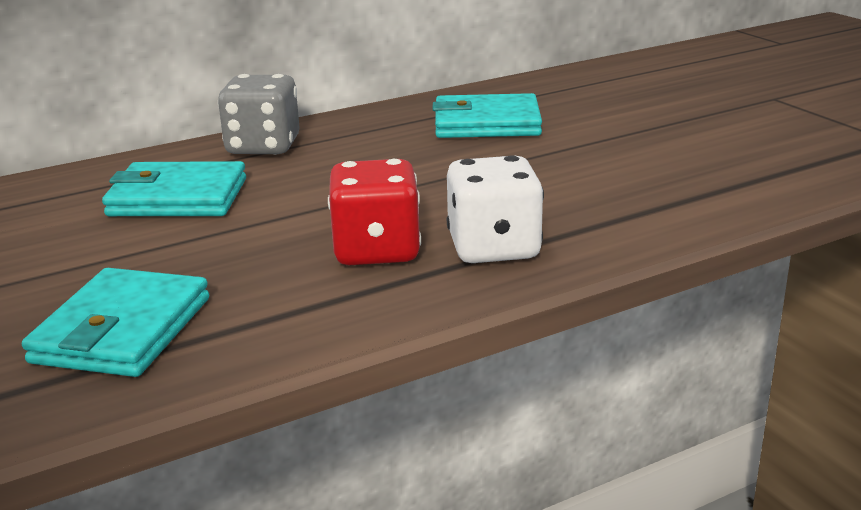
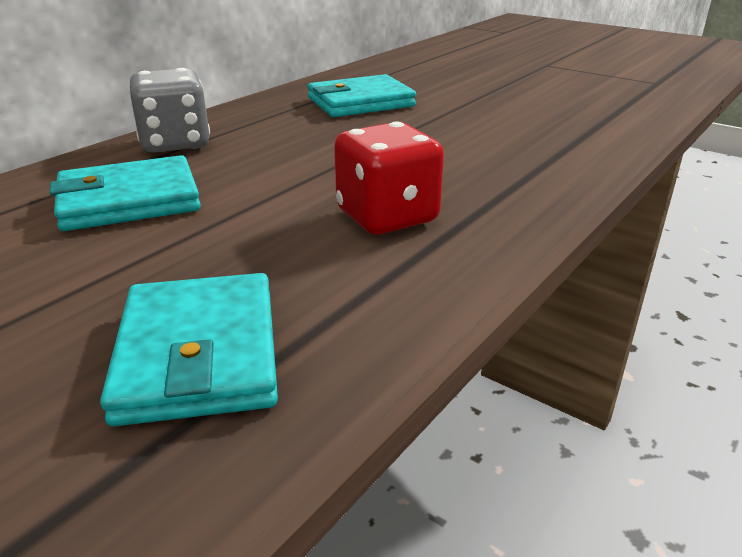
camera: 25 degrees left, 5 degrees up
(493, 248) = (486, 197): white dice -> none

